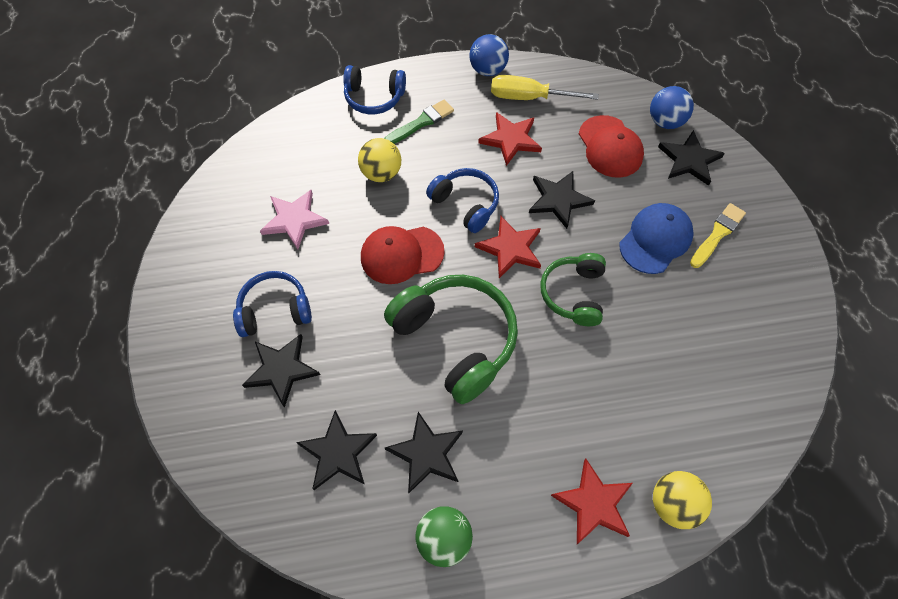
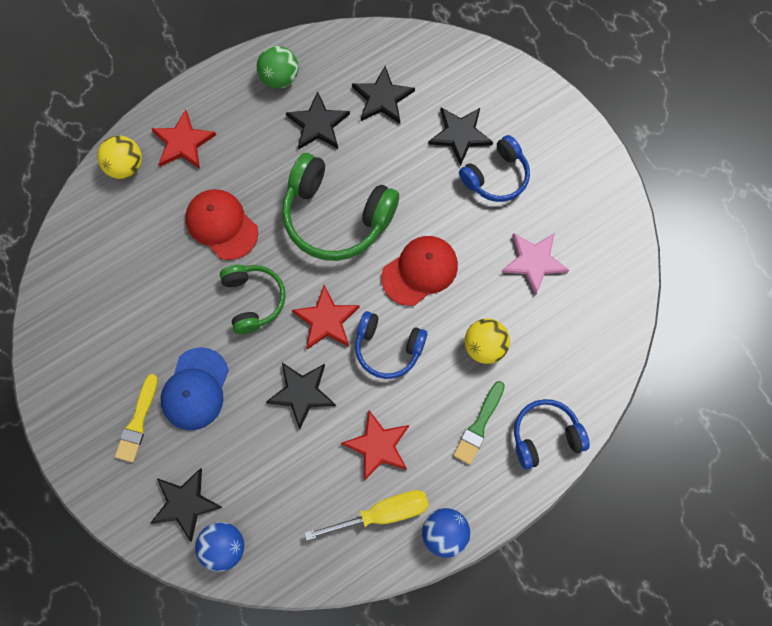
camera: 155 degrees right, 10 degrees up
(610, 147) = (272, 484): red cap -> red cap (221, 225)

